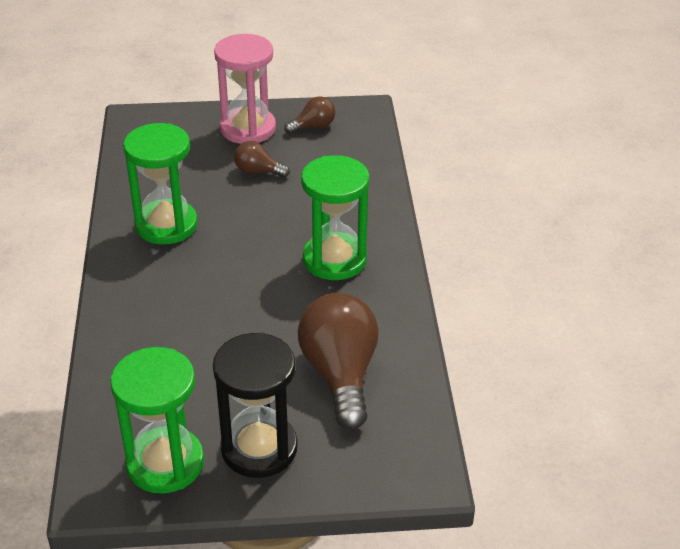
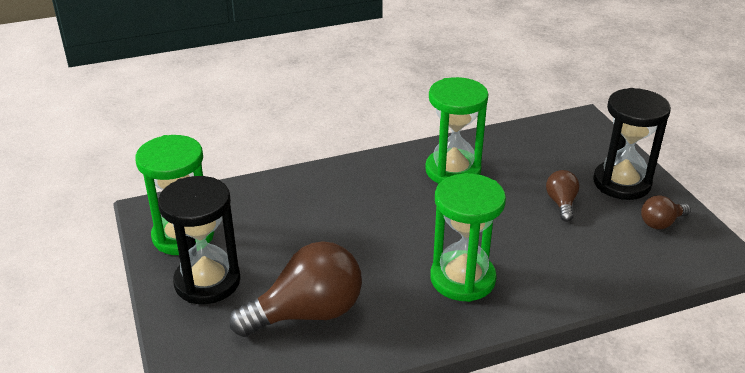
camera: 75 degrees right, 5 degrees down
(248, 128) = (621, 183): pink hourglass -> black hourglass
(313, 126) = (661, 223): brown light bulb -> brown light bulb turned 105 degrees clockwise

